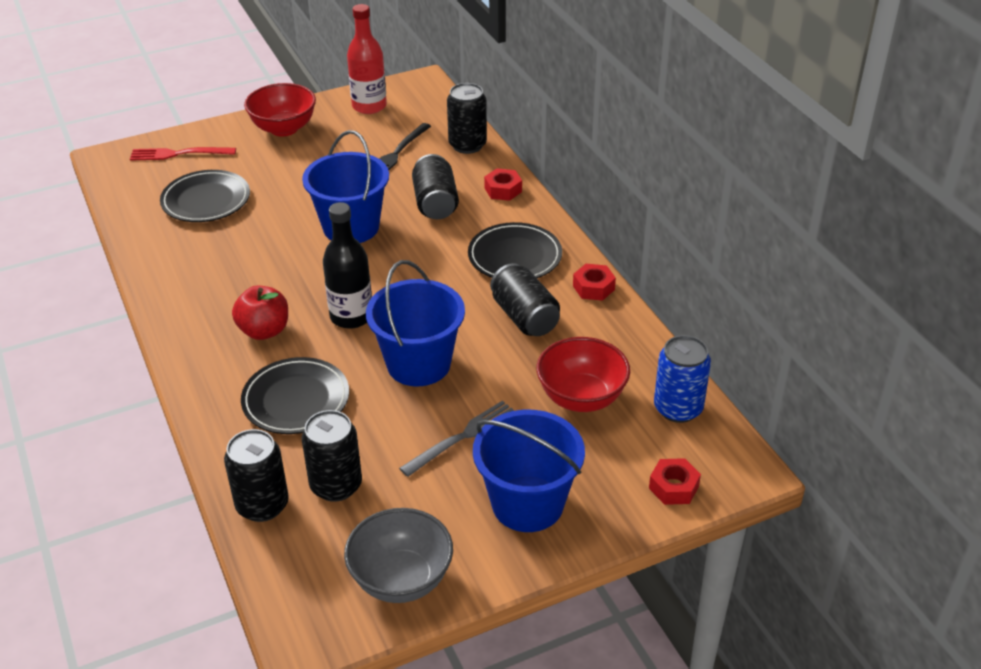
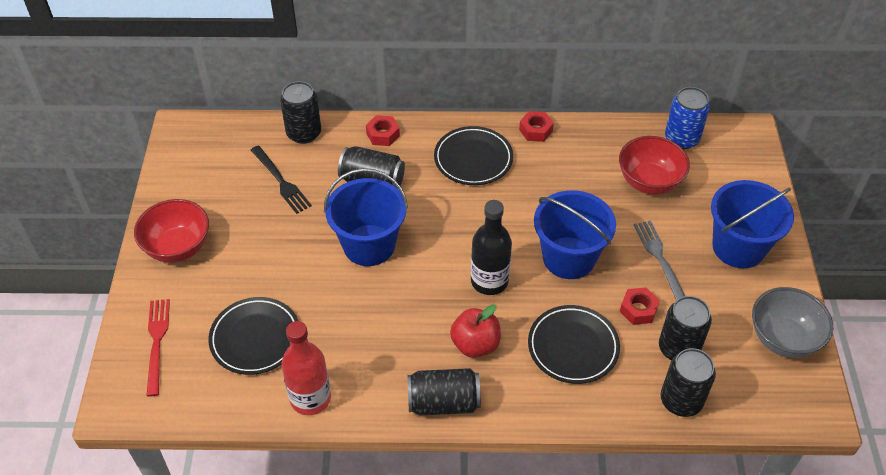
camera: 65 degrees left, 10 degrees up
(178, 154) = (157, 342): red fork -> red fork turned 150 degrees clockwise
(369, 106) = (191, 176): red bottle -> red bottle (310, 398)
(524, 317) = (547, 179): black can -> black can (443, 402)
(673, 487) = (751, 170): red nut -> red nut (638, 310)

